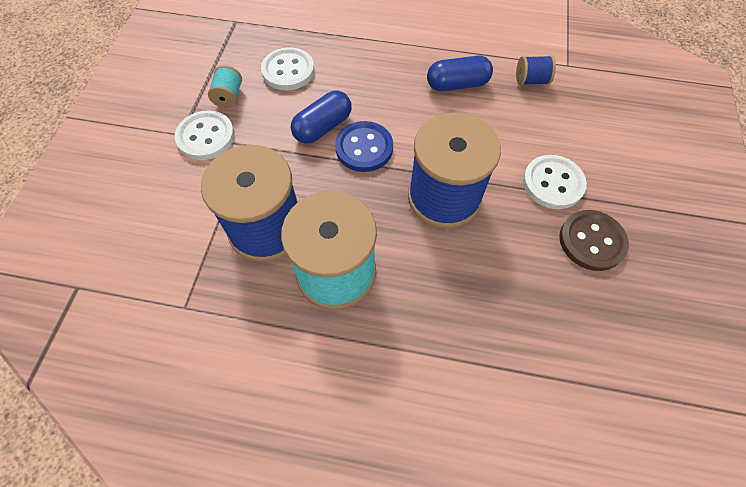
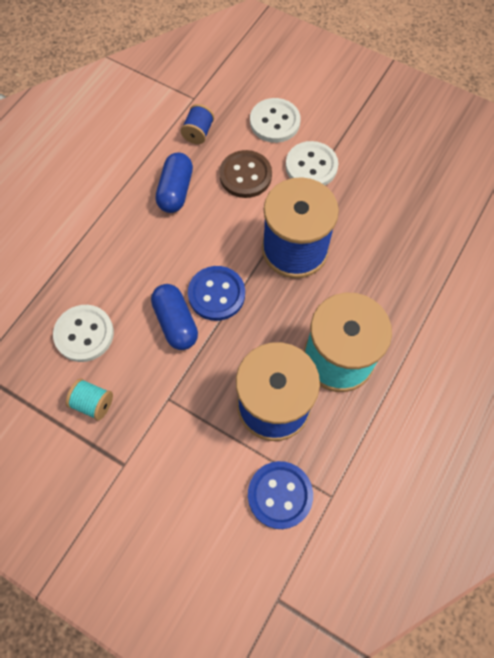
camera: 70 degrees left, 5 degrees up
(176, 260) = (280, 495): none -> blue button
(206, 137) = (139, 438): white button -> white button (274, 122)
(591, 241) = (371, 165): brown button -> brown button (245, 175)

